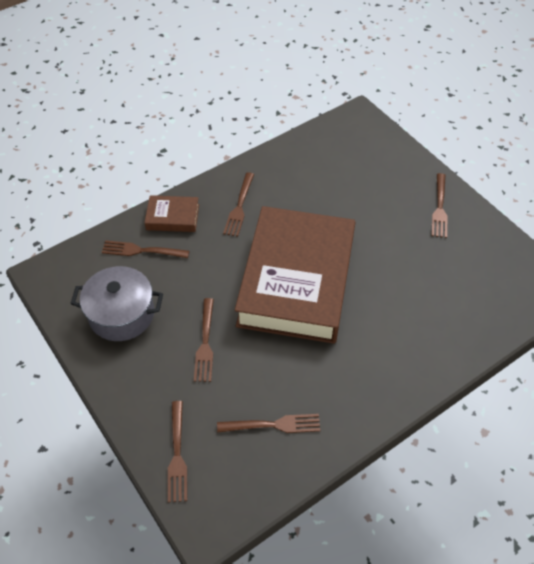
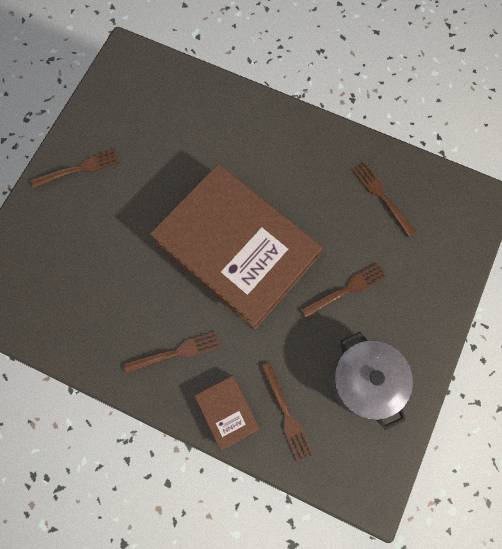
camera: 120 degrees left, 20 degrees up
(177, 454) = (451, 251): brown fork -> none
(296, 280) = (236, 250): brown book -> brown book turned 60 degrees clockwise

